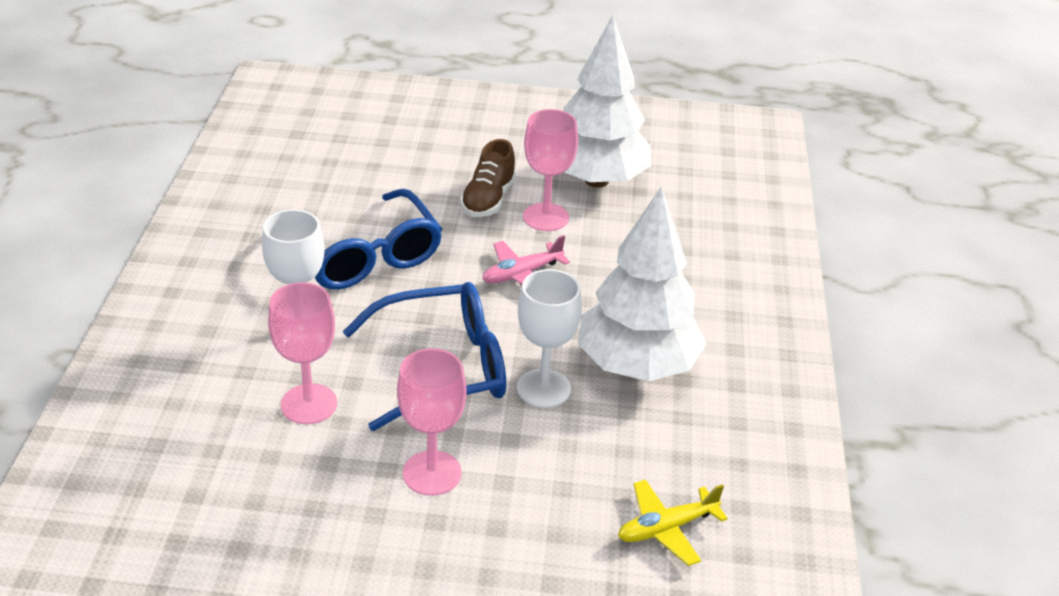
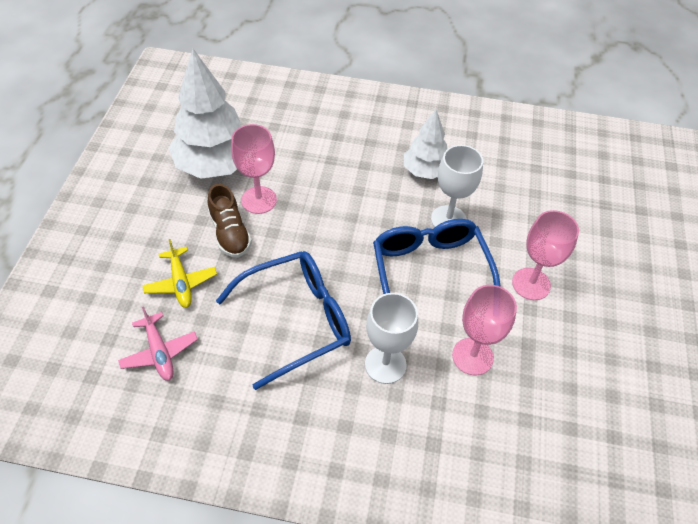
camera: 85 degrees left, 15 degrees up
(488, 200) = (230, 233): brown shoe -> brown shoe turned 45 degrees clockwise
(522, 274) = (327, 220): pink plane -> pink plane (159, 352)
(637, 366) = (425, 171): white tree -> white tree, size x0.59
(666, 528) = (558, 177): yellow plane -> yellow plane (181, 283)

